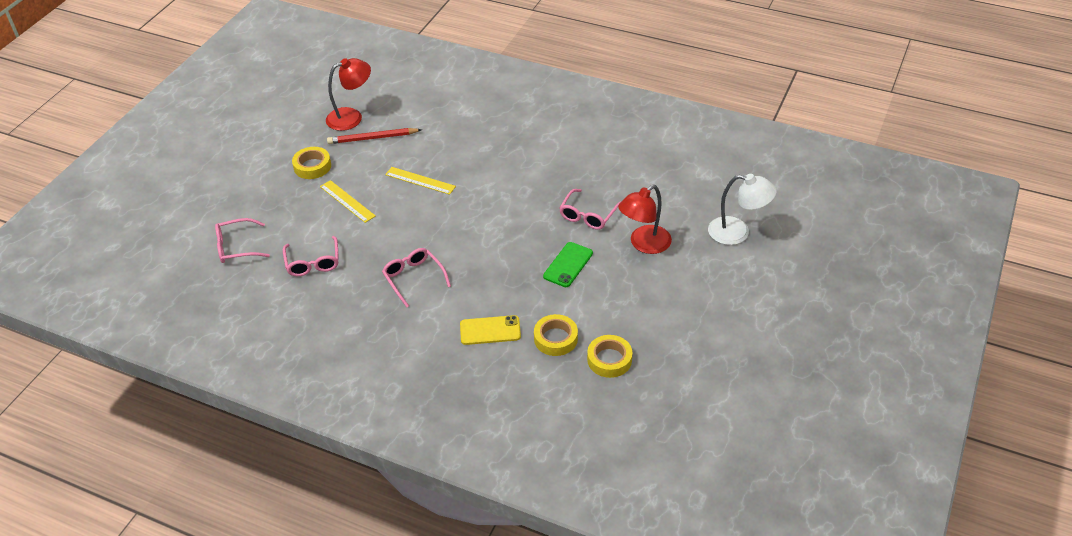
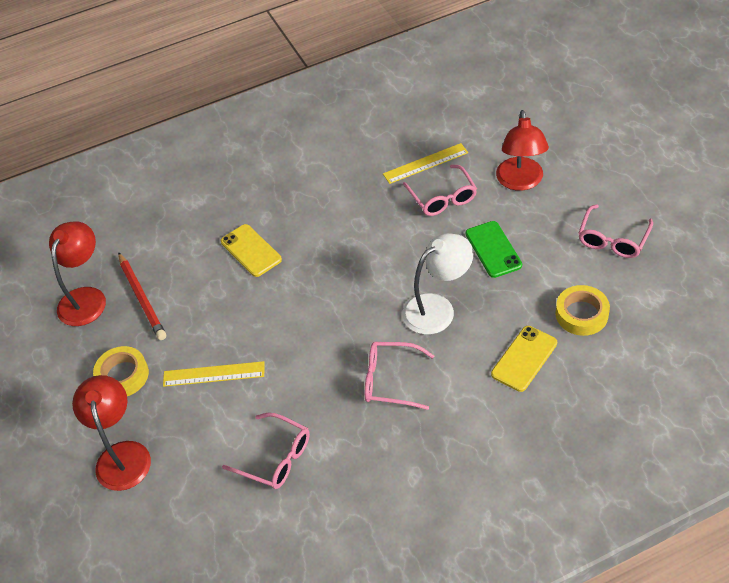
camera: 45 degrees left, 5 degrees up
(237, 247) = (172, 519): pink glasses -> pink glasses (613, 239)
(261, 201) = (122, 455): none -> red lamp
(373, 138) = (142, 298): red pencil -> red pencil turned 60 degrees counterclockwise
(420, 180) = (253, 295): yellow ruler -> yellow ruler (425, 163)
(453, 158) = (251, 250): none -> yellow phone
(609, 360) = (643, 291): yellow tape -> none
(737, 232) = (567, 115): white lamp -> white lamp (437, 308)

